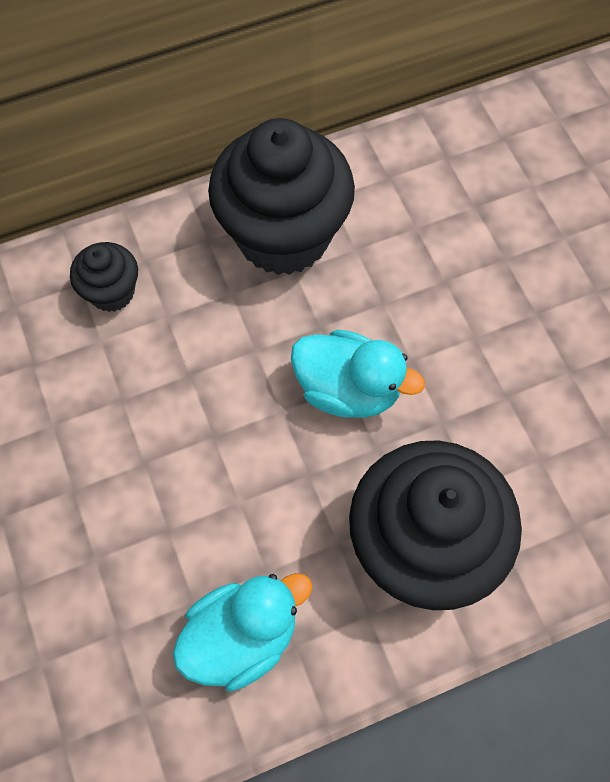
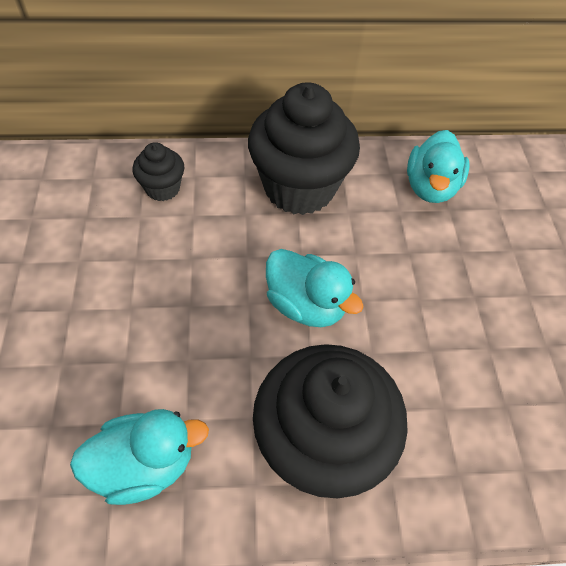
camera: 15 degrees right, 10 degrees down
(443, 182) = (430, 187): none -> turquoise duck

